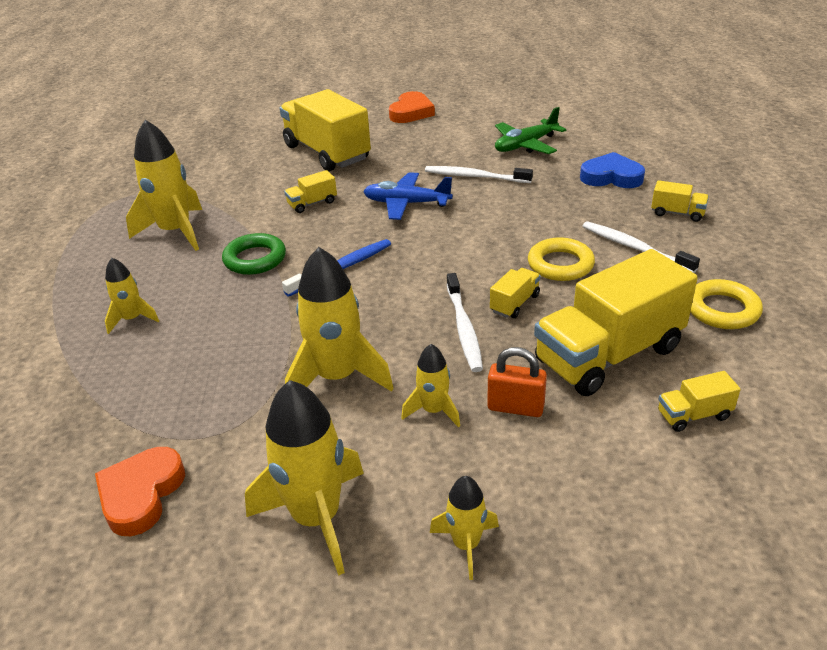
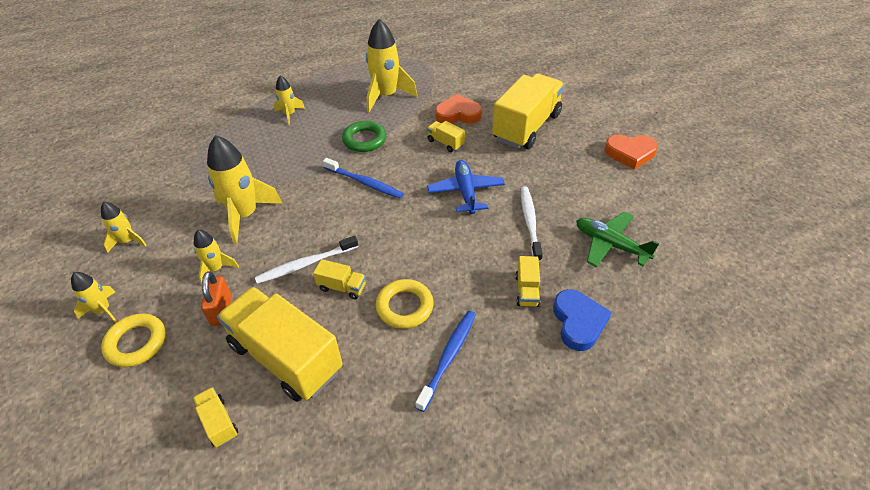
camera: 70 degrees right, 10 degrees up
(141, 494) = (148, 171): orange heart -> orange heart (458, 114)
(316, 518) = (128, 241): yellow rocket -> yellow rocket, size x0.53
(634, 247) = (448, 357): white toothbrush -> blue toothbrush
(677, 213) = (527, 387): yellow truck -> yellow truck (527, 290)
(722, 310) = (363, 437): yellow ring -> yellow ring (136, 343)

